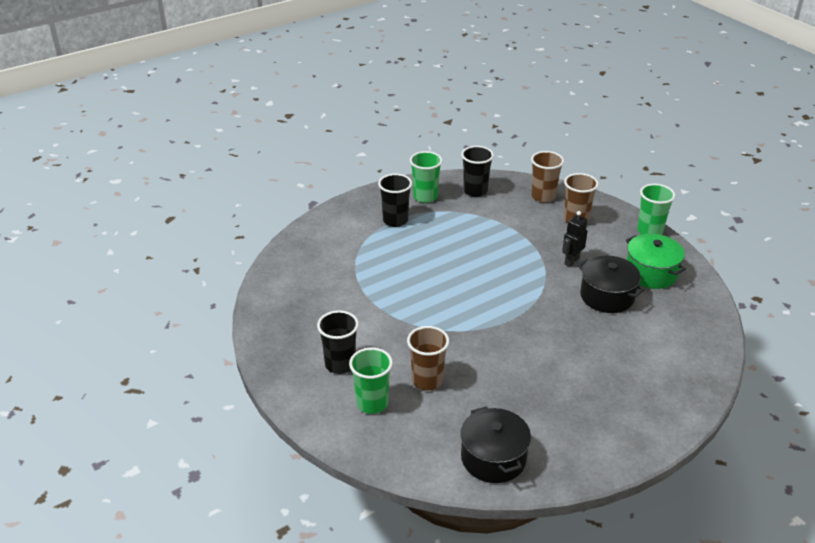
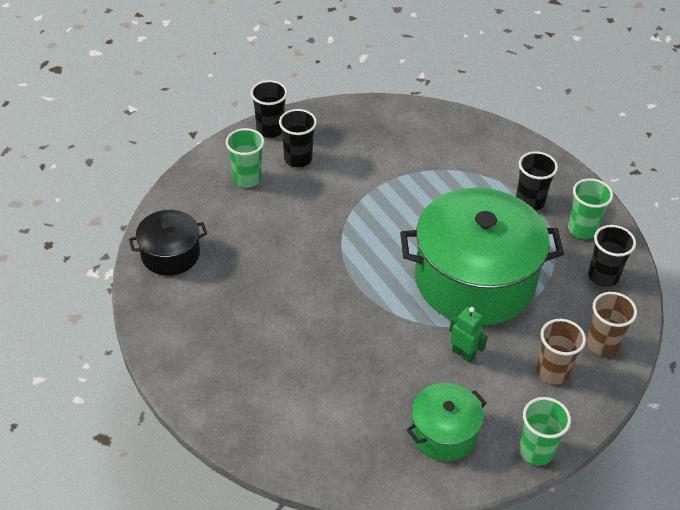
camera: 90 degrees right, 10 degrees up
(291, 389) = (270, 129): none -> black cup
(427, 380) = (271, 216): brown cup -> none
(490, 253) = (474, 280): none -> green pot
(571, 261) = (463, 354): black robot -> green robot
(607, 296) = (397, 378): black pot -> none

